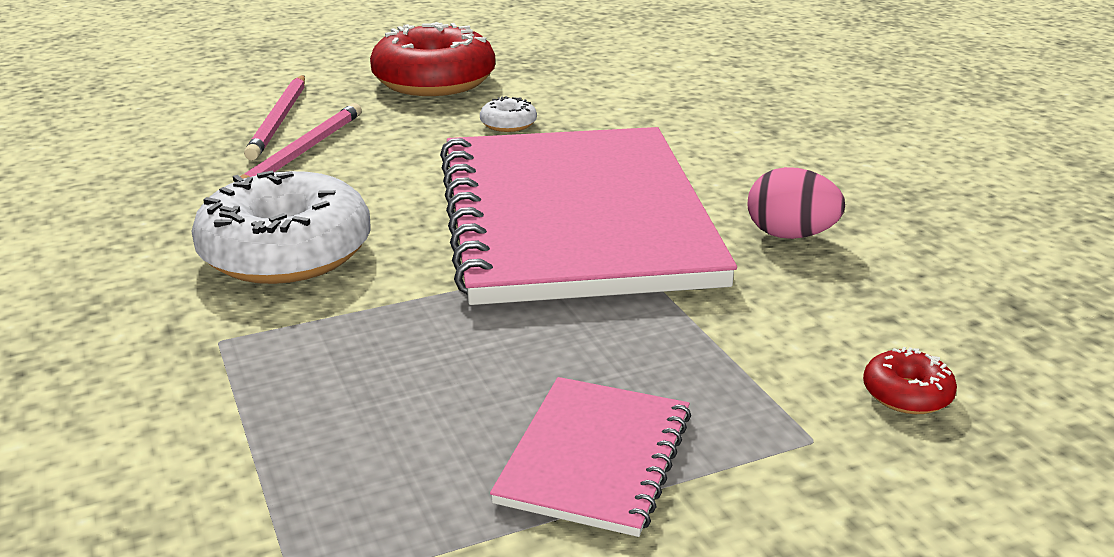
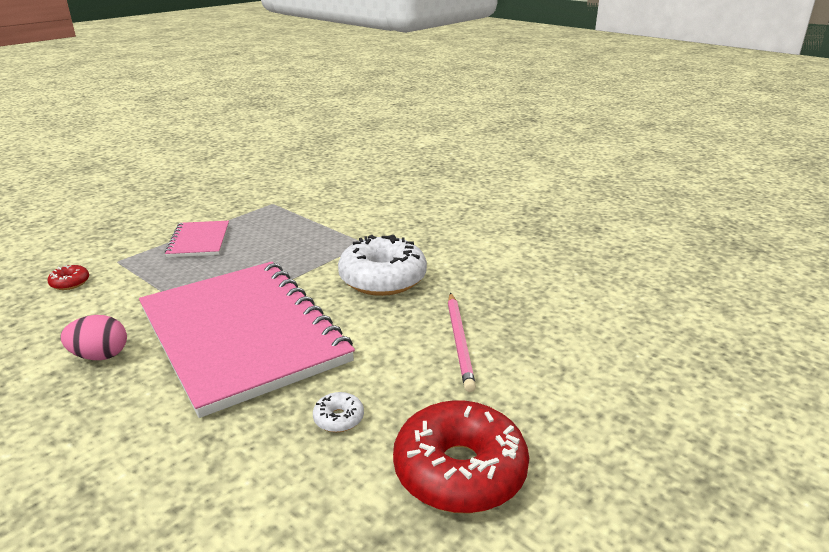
camera: 155 degrees right, 0 degrees up
(279, 120) = (518, 369): pink pencil -> none

